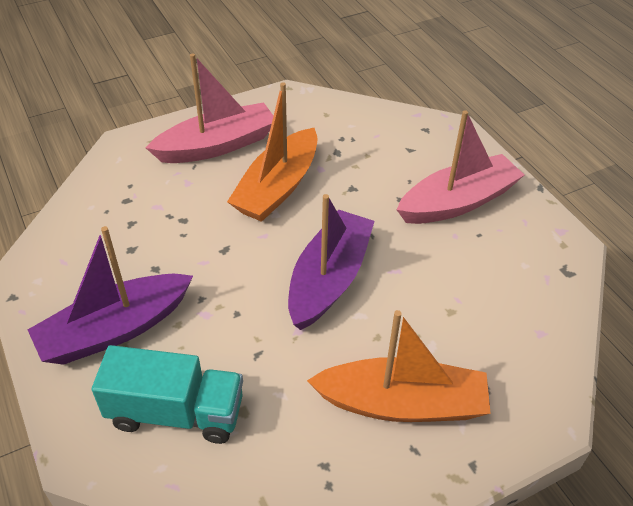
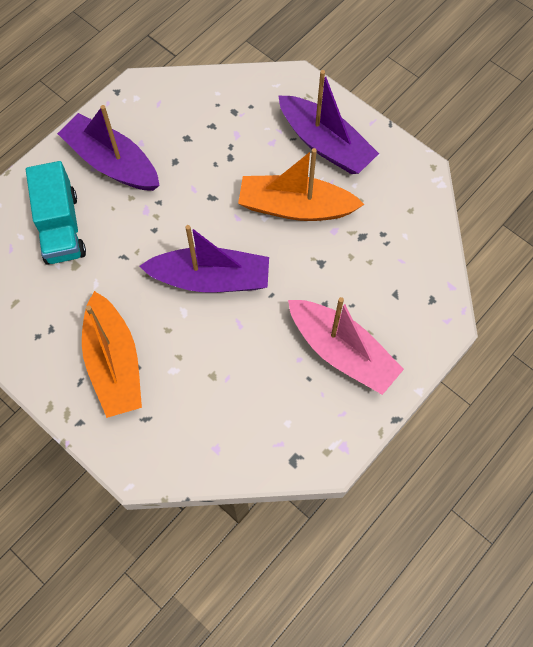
camera: 70 degrees right, 20 degrees up
(217, 145) = (325, 144): pink boat -> purple boat

